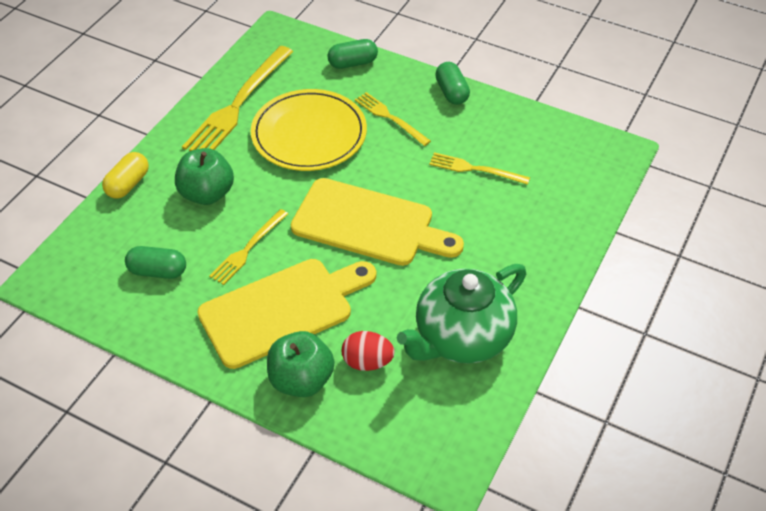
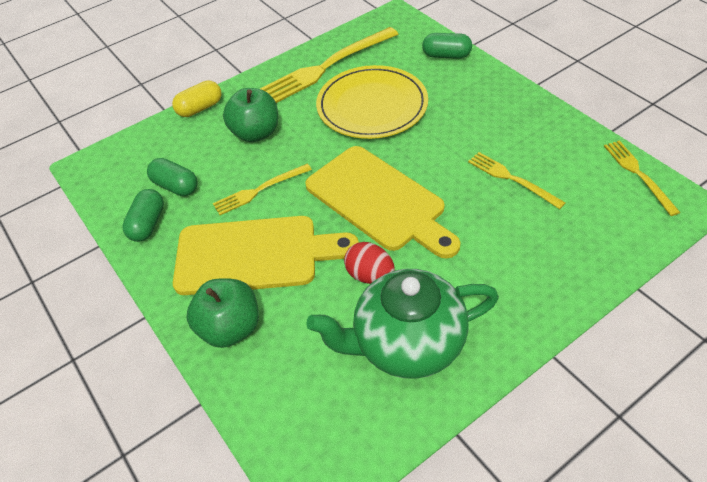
camera: 30 degrees right, 0 degrees up
(367, 362) = (300, 333): red egg -> red egg (369, 275)
(390, 118) = (454, 110): yellow fork -> yellow fork (638, 174)
(451, 92) = (526, 102): green capsule -> green capsule (148, 224)

